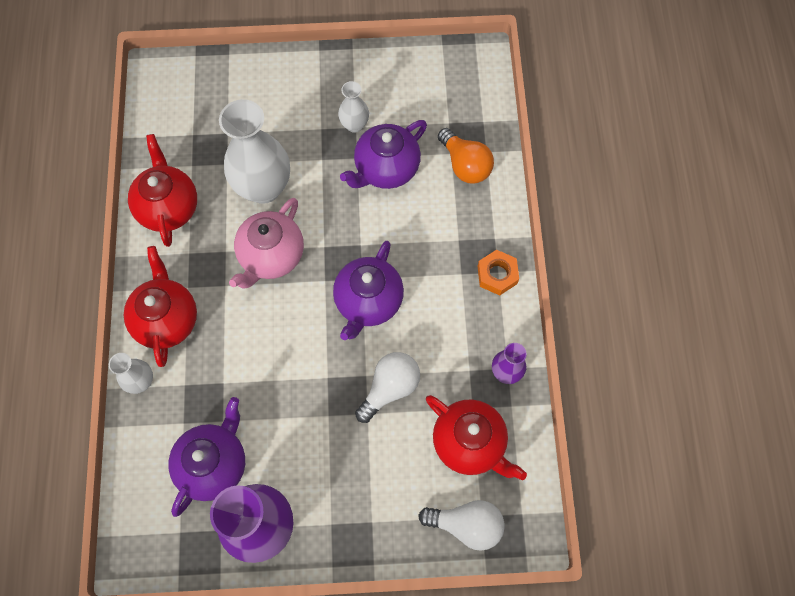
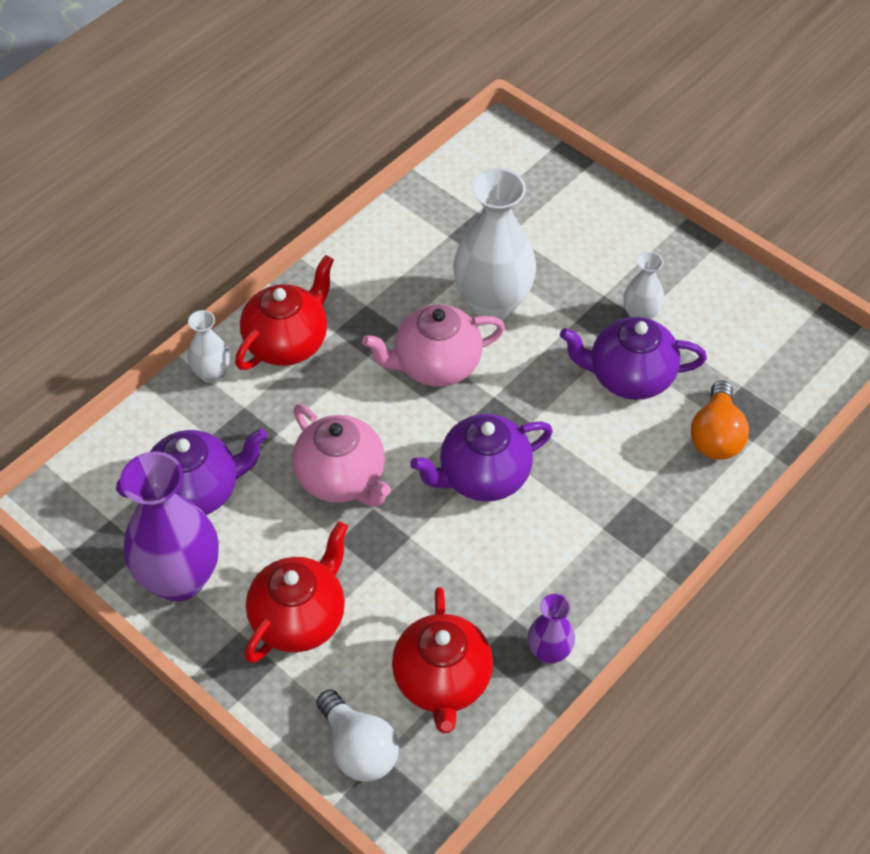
camera: 45 degrees right, 15 degrees down
(168, 207) = (389, 254): red teapot -> red teapot (300, 618)
(291, 376) = (342, 479): none -> pink teapot
(390, 388) = (420, 567): white light bulb -> none
(497, 275) = (638, 559): orange nut -> none

